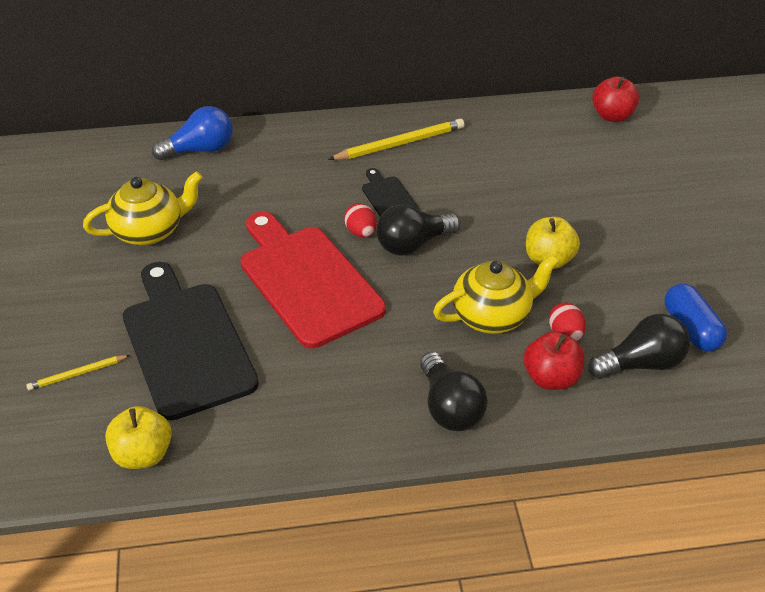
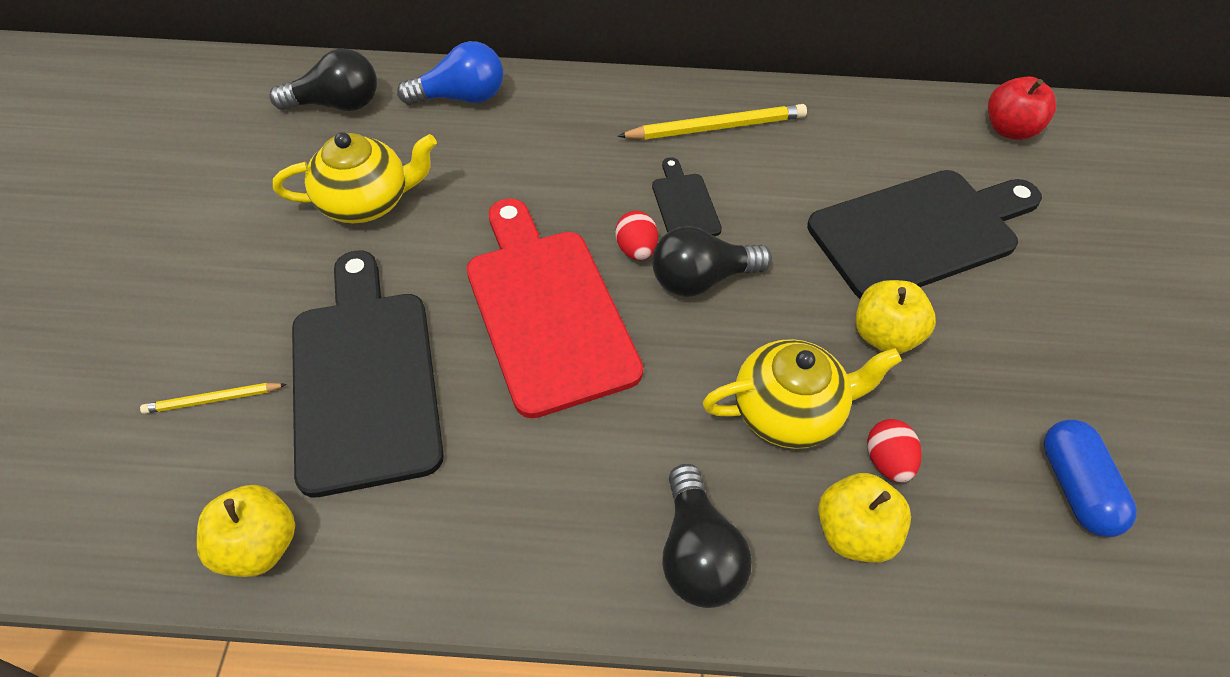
camera: 10 degrees right, 10 degrees up
(551, 378) = (853, 532): red apple -> yellow apple
(561, 191) = (920, 232): none -> black cutting board
(641, 363) = (992, 533): black light bulb -> black light bulb (337, 104)

